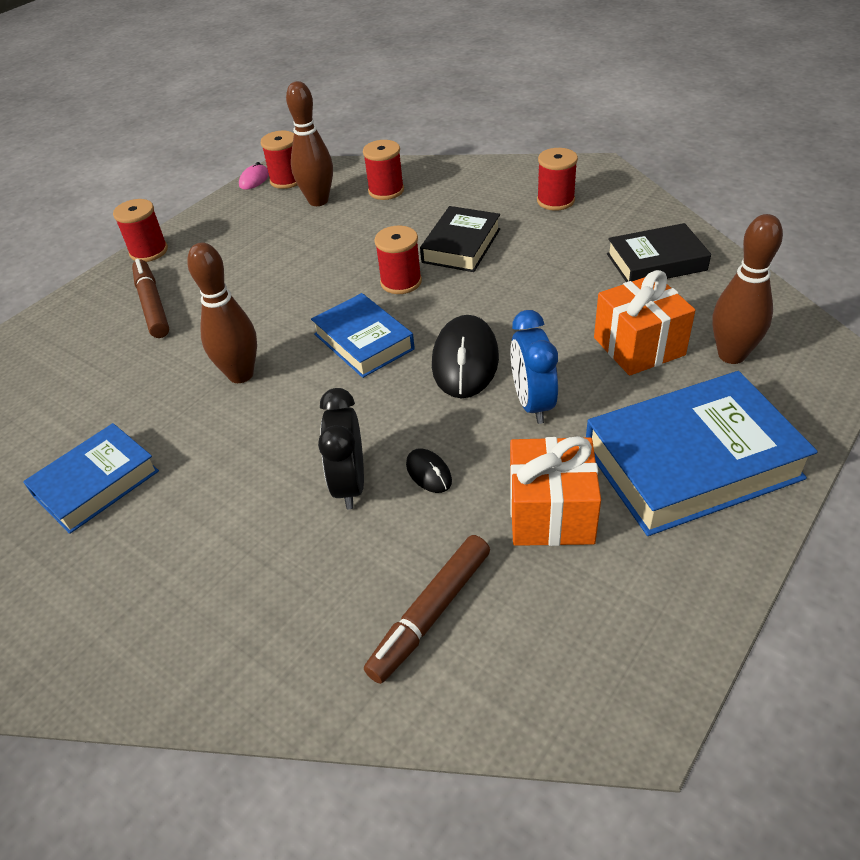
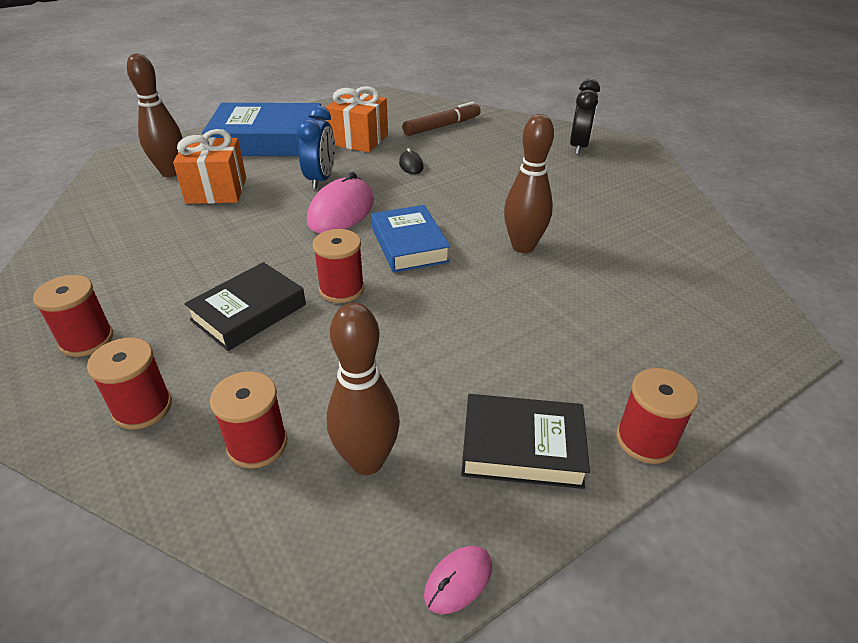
camera: 165 degrees left, 5 degrees down
(96, 483) = (632, 206): blue book -> none
(152, 305) = (620, 342): brown marker -> none
(287, 180) = (396, 549): red spool -> red spool (143, 408)
(350, 484) = (460, 171): black clock -> black clock (578, 147)
(465, 361) = (341, 211): black mouse -> pink mouse
(656, 262) = (111, 241): black book -> black book (522, 447)

